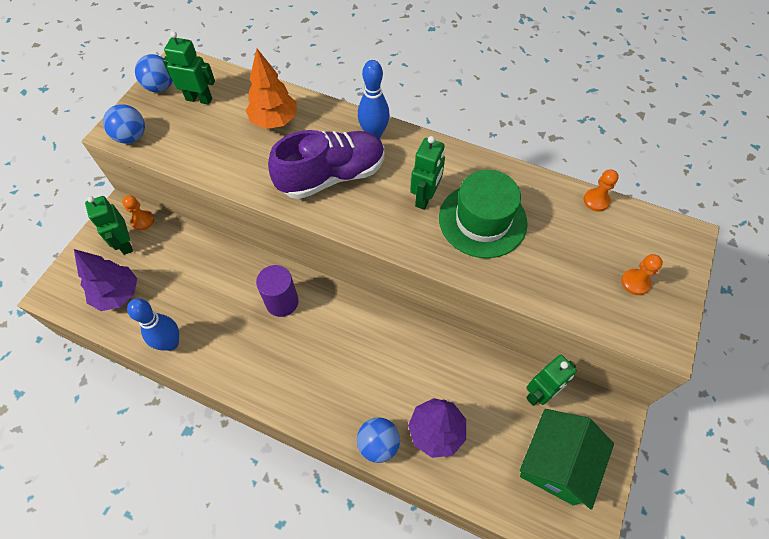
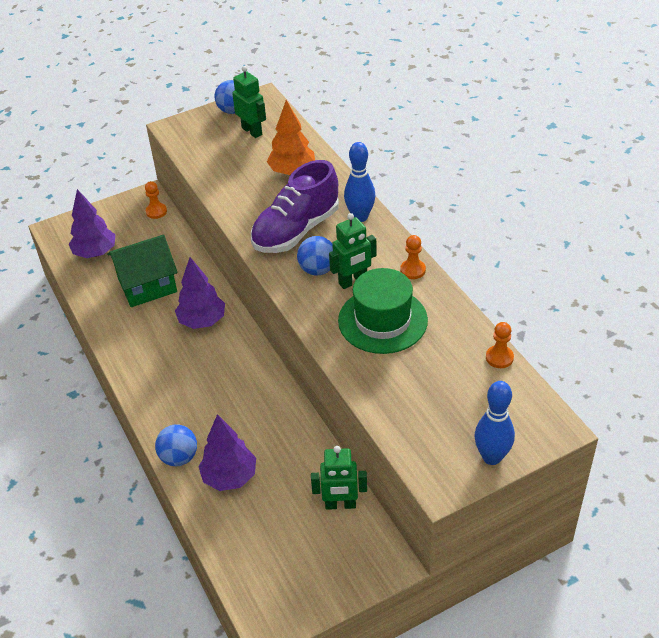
camera: 40 degrees right, 15 degrees down
(125, 244) = (130, 221): green robot -> none
(131, 137) = (180, 136): blue ball -> blue ball (317, 270)
(171, 343) = (101, 304): blue bowling pin -> blue bowling pin (491, 457)
(282, 302) = (202, 321): purple cylinder -> purple tree
(332, 176) = (296, 230): purple shoe -> purple shoe turned 120 degrees clockwise
(556, 463) = (301, 560): green house -> green house (147, 285)
(635, 282) = (463, 432): orange pawn -> orange pawn (413, 270)

